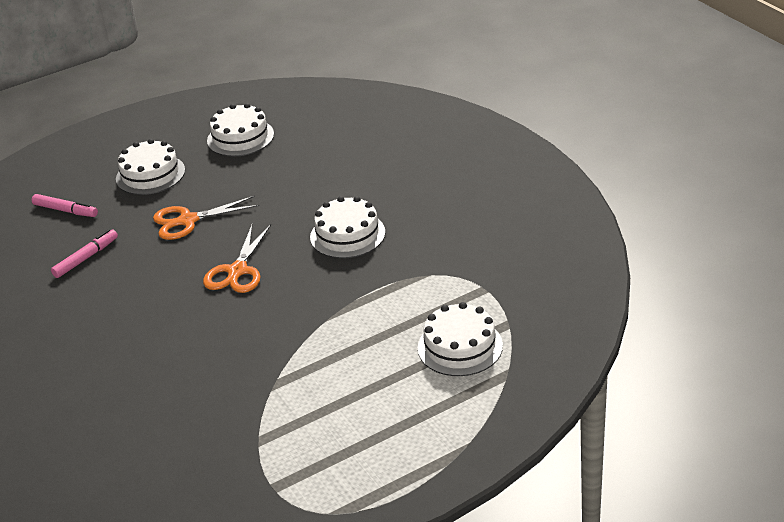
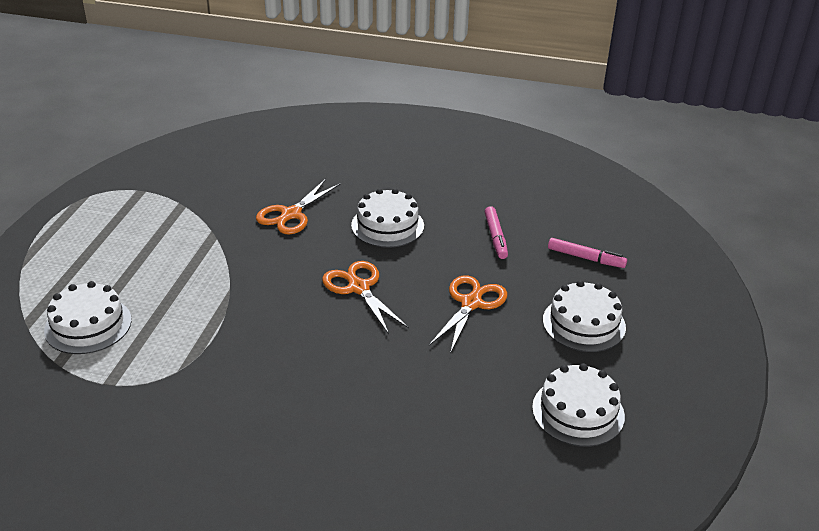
camera: 130 degrees right, 0 degrees up
(65, 210) = (586, 258): pink marker -> pink marker turned 135 degrees counterclockwise
(187, 370) = (291, 214): none -> orange scissors
(347, 235) = (306, 367): white cake -> white cake (387, 225)

